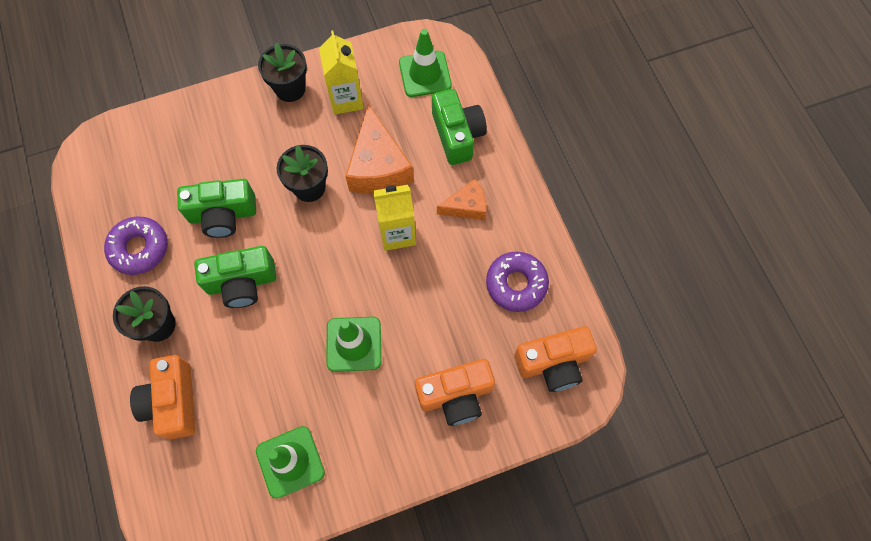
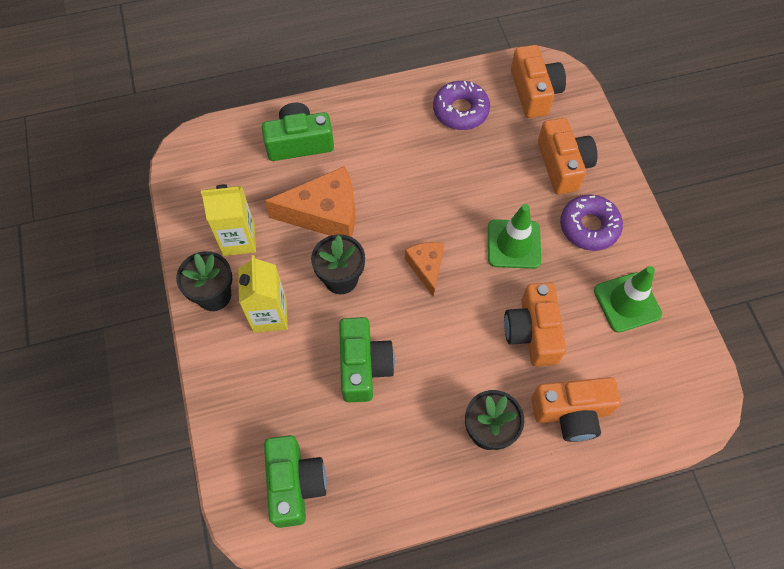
camera: 85 degrees left, 5 degrees down
(139, 248) = (396, 456): purple donut -> purple donut (589, 227)
(242, 283) = (445, 346): green camera -> green camera (295, 484)
(256, 364) = (532, 332): none -> orange camera
(397, 233) = (401, 201): yellow carton -> yellow carton (269, 315)
(425, 74) = (222, 165): green traffic cone -> none
(466, 206) = (379, 141): orange cheese -> orange cheese (426, 267)

